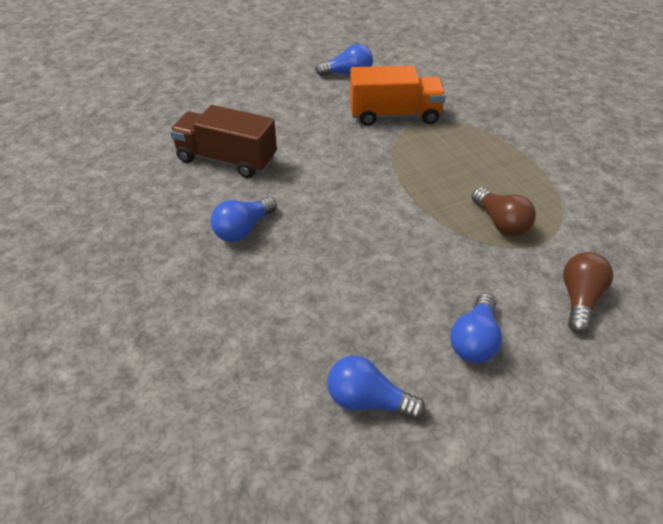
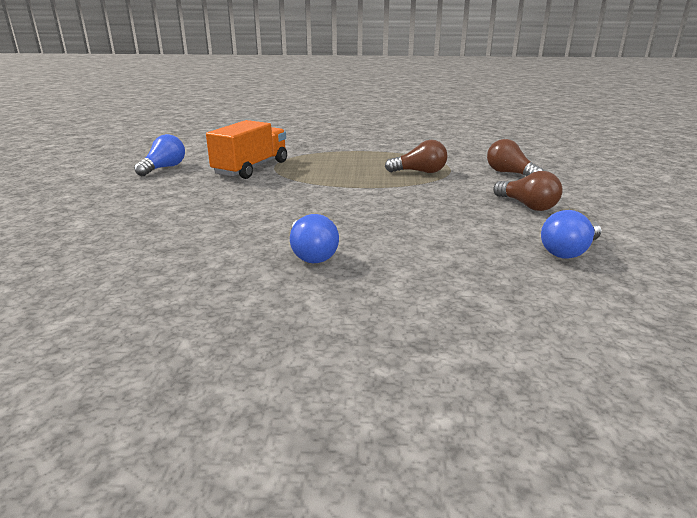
camera: 60 degrees left, 20 degrees down
(226, 159) = (189, 239): brown truck -> none
(474, 340) = (527, 206): blue light bulb -> brown light bulb

